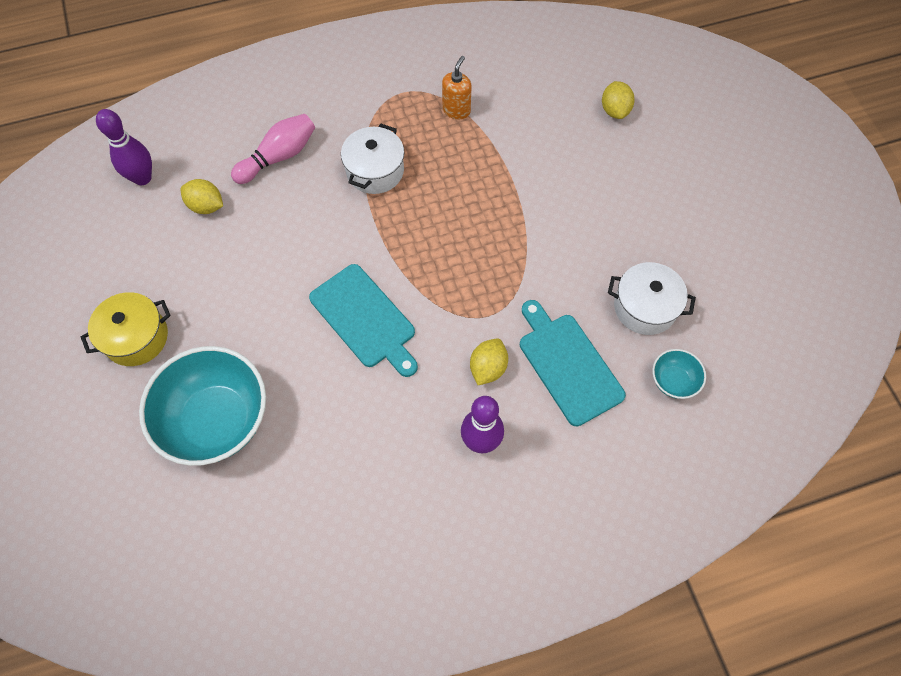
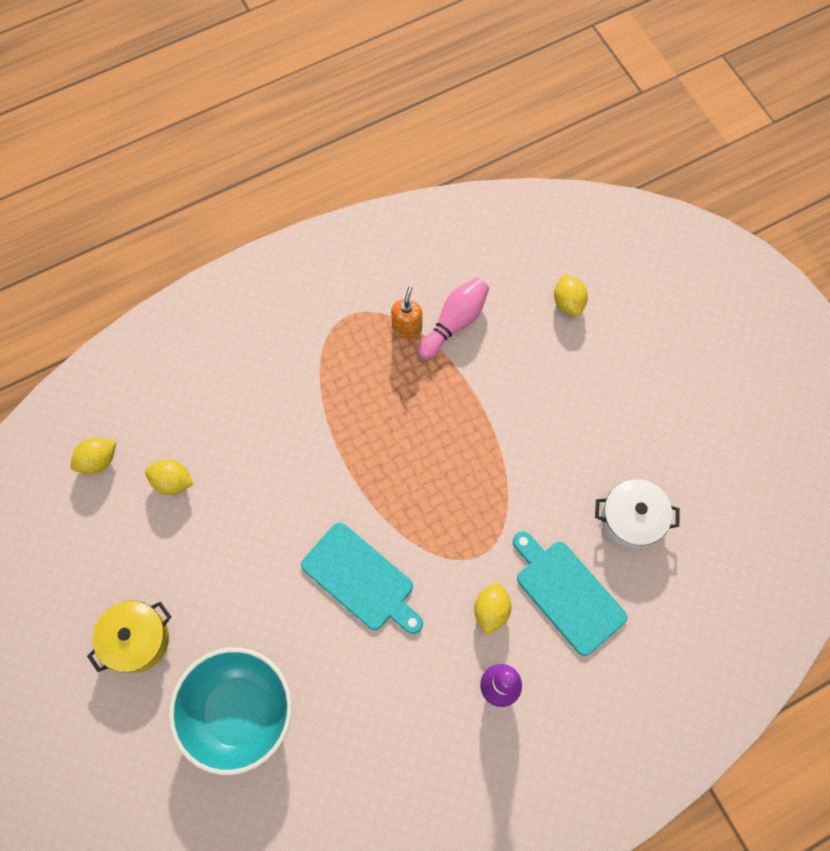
camera: 10 degrees left, 5 degrees up
(142, 178) = (98, 460): purple bowling pin -> yellow lemon
(279, 157) = (235, 412): pink bowling pin -> pink bowling pin (454, 323)
(375, 171) = (337, 412): white pot -> none
(673, 381) = (669, 592): turquoise bowl -> none

